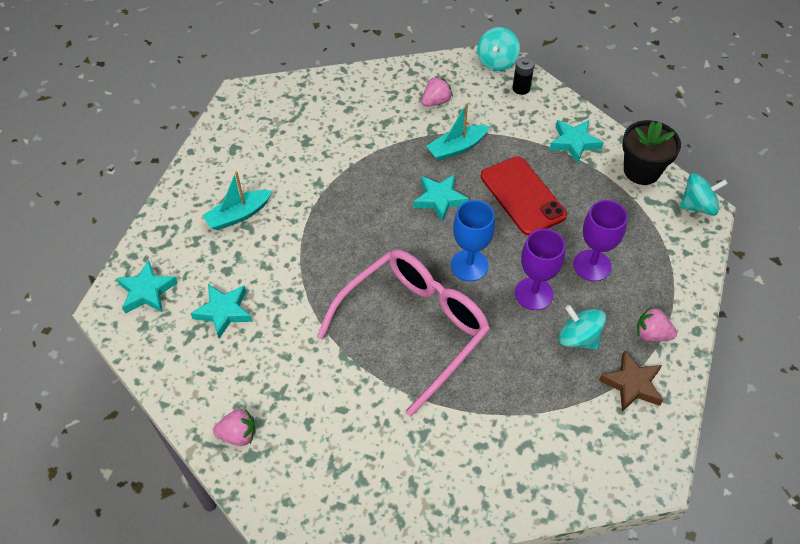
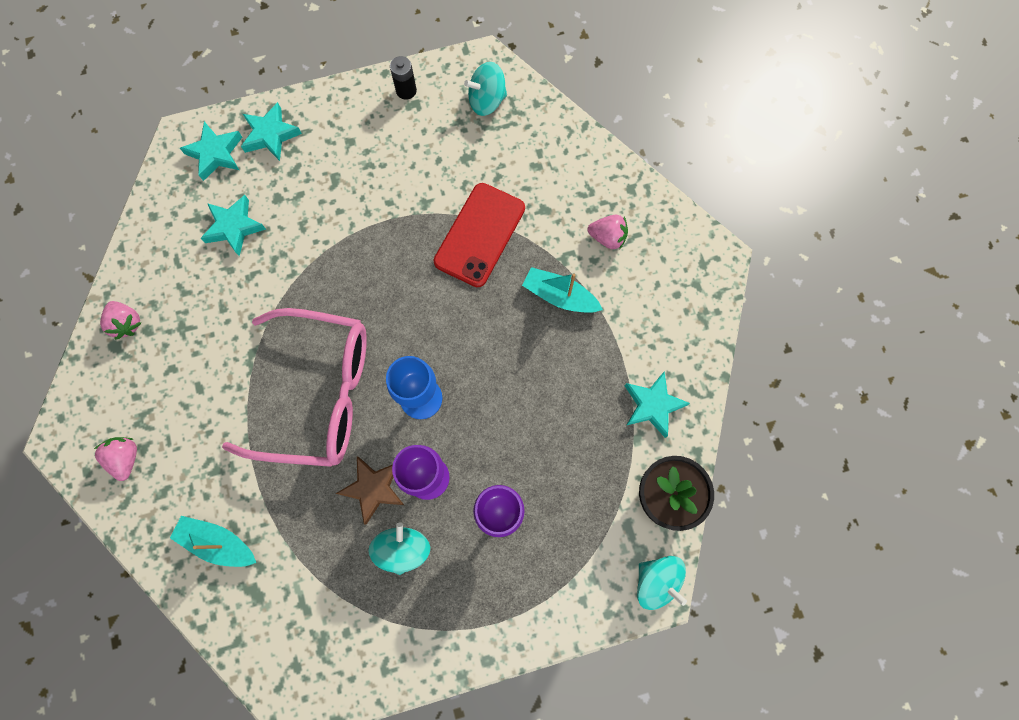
camera: 55 degrees right, 20 degrees up
(238, 215) = (341, 164): turquoise boat -> turquoise boat (218, 542)
(439, 199) = (482, 322): turquoise star -> turquoise star (270, 135)
(497, 62) = (711, 260): turquoise spinning top -> turquoise spinning top (487, 101)
(521, 88) = (691, 307): black battery -> black battery (406, 90)
(522, 196) = (542, 396): red phone -> red phone (479, 235)
(632, 384) = (381, 629): brown star -> brown star (373, 488)
(652, 334) = (453, 618): pink strawberry -> pink strawberry (126, 458)

